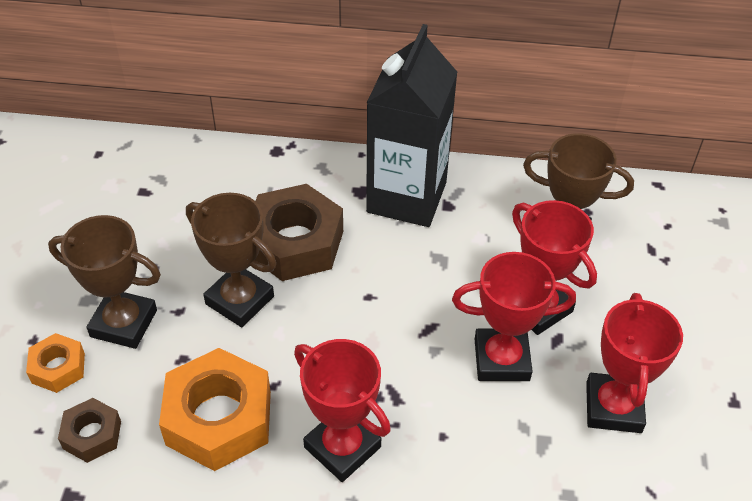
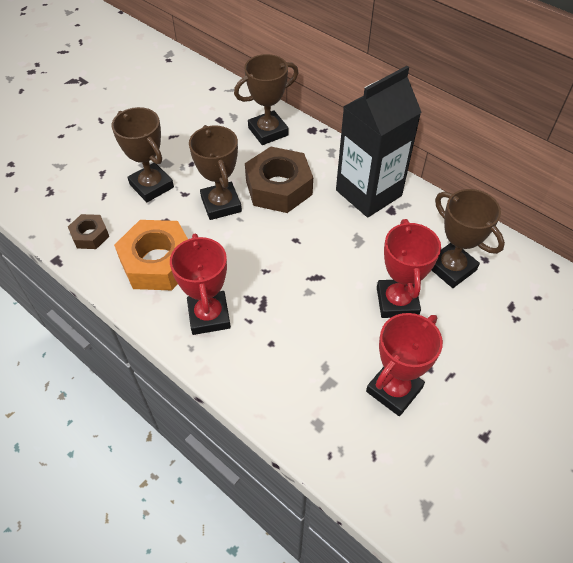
camera: 35 degrees right, 5 degrees up
(58, 368) = (102, 192): orange nut -> none
(222, 178) = (268, 131): none -> brown trophy
(501, 359) = (345, 320): red trophy -> none

